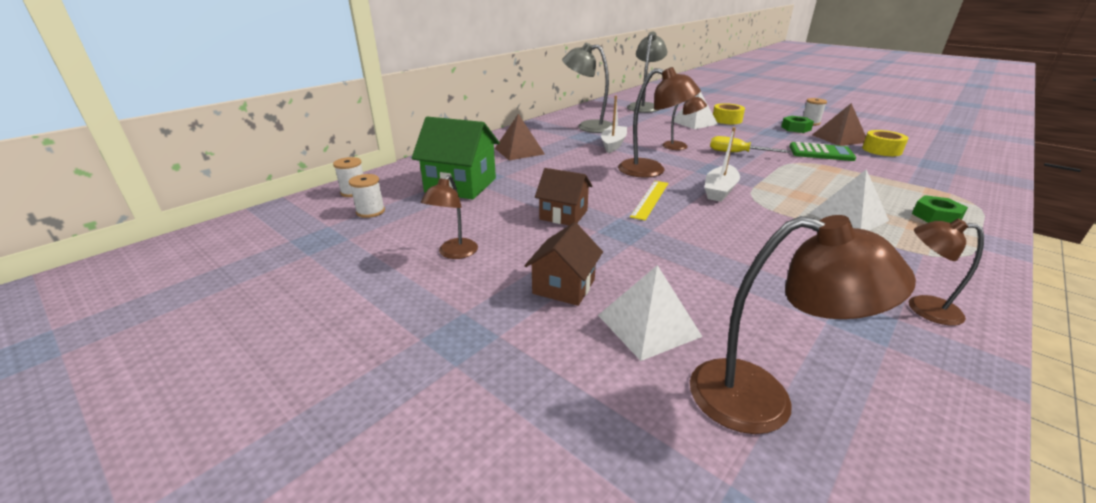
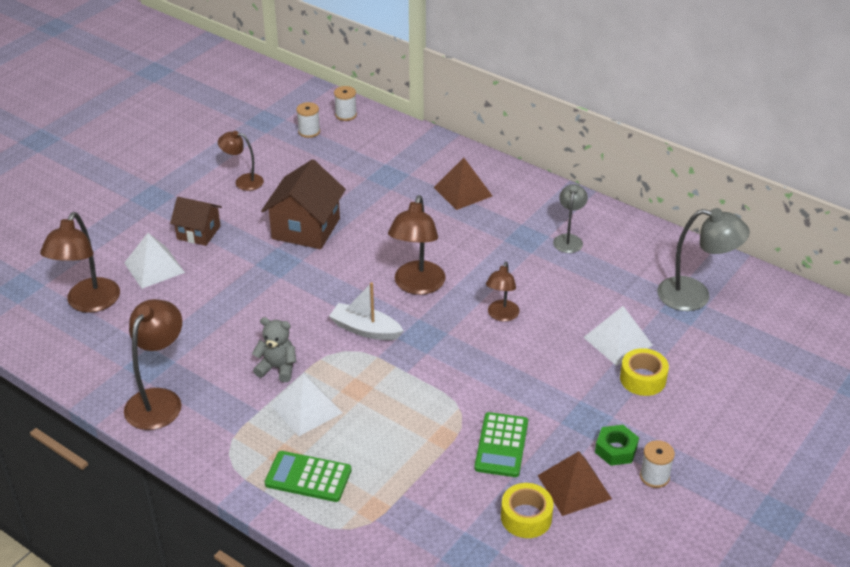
camera: 85 degrees right, 10 degrees up
(461, 185) = (364, 166): green house -> none
(563, 215) = (306, 228): brown house -> brown house, size x1.61
(588, 126) = (568, 239): grey lamp -> grey lamp, size x0.60
(613, 144) = (500, 260): white boat -> none
(650, 199) = (340, 280): yellow ruler -> none
(737, 153) = (486, 363): yellow screwdriver -> none
(802, 230) = (277, 368): none -> grey teddy bear
(922, 308) = (159, 400): brown lamp -> brown lamp, size x1.66
(936, 217) = (308, 477): green nut -> green calculator

